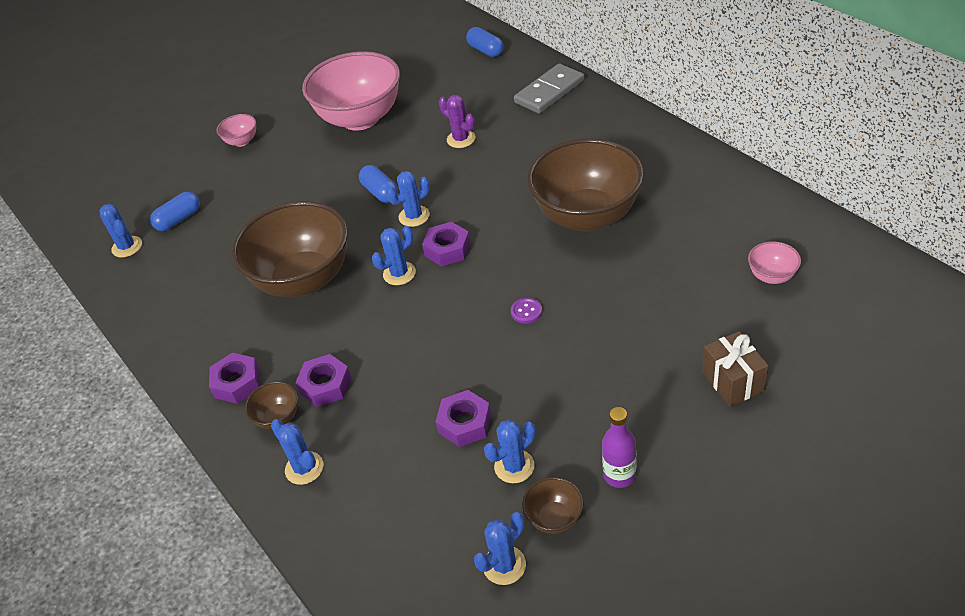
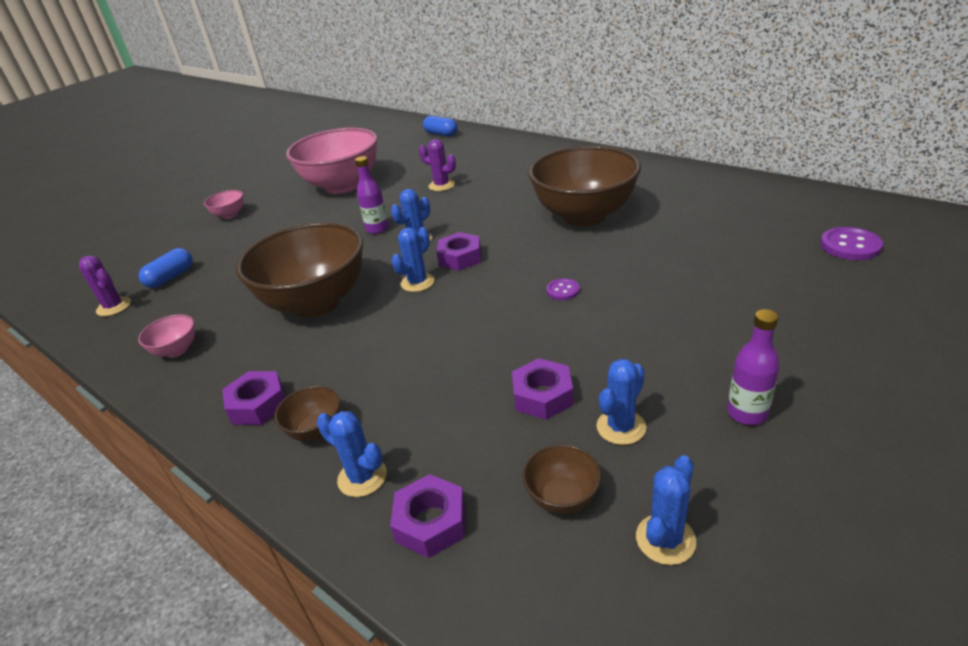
camera: 15 degrees left, 10 degrees down
(127, 247) = (114, 307): blue cactus -> purple cactus
(325, 385) = (366, 389): purple nut -> purple nut (431, 522)
(380, 192) = (377, 229): blue capsule -> purple bottle
(549, 92) = (508, 149): grey domino -> none
(554, 518) = (698, 472): brown bowl -> brown bowl (562, 497)
(732, 381) = (807, 310): brown gift -> none
(771, 276) = (783, 229): pink bowl -> pink bowl (176, 350)
(822, 312) = (850, 246): none -> purple button

